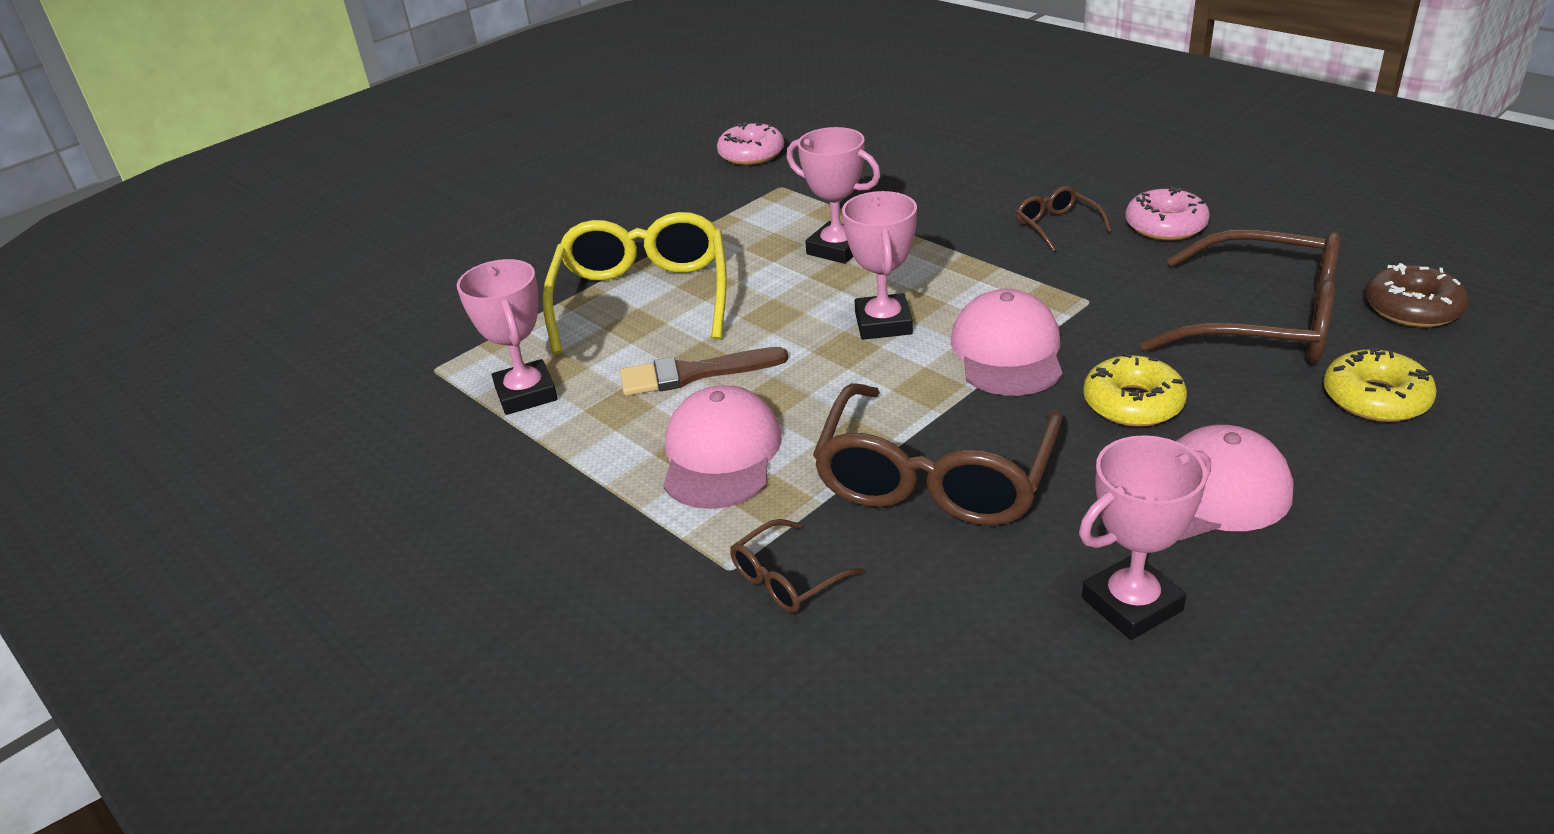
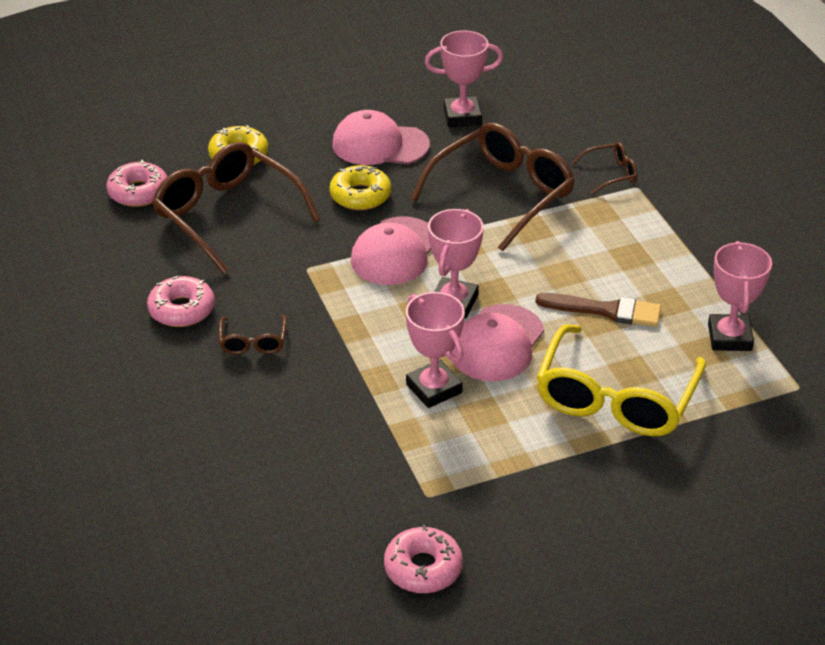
camera: 160 degrees left, 5 degrees up
(721, 454) = (613, 248): pink cap -> pink cap (497, 343)
(1412, 308) = (138, 192): brown donut -> pink donut

